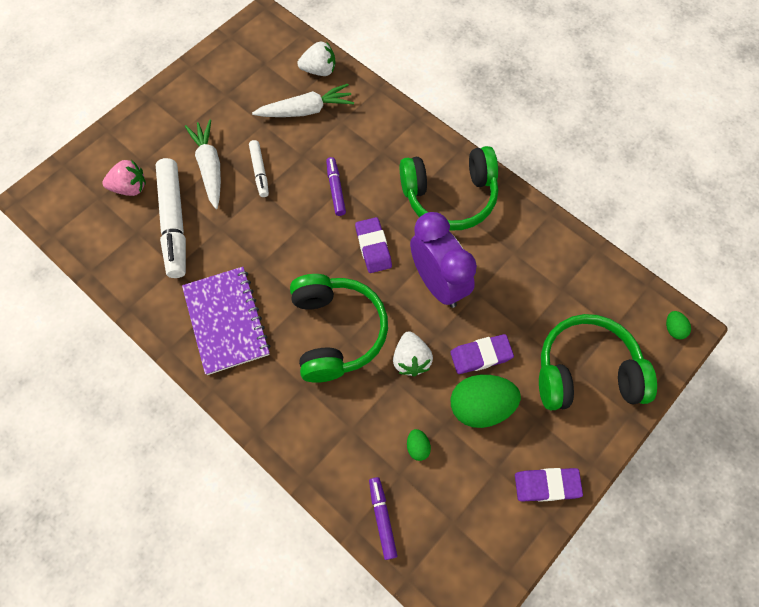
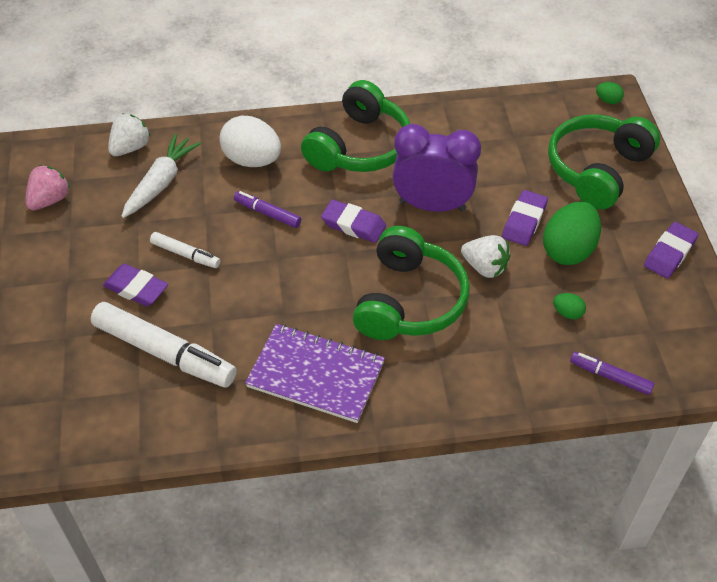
camera: 50 degrees left, 15 degrees down
(130, 188) = (82, 366): pink strawberry -> pink strawberry (50, 200)
(210, 167) = (136, 288): white carrot -> purple eraser
(336, 332) = (409, 301): green headphones -> green headphones turned 75 degrees clockwise
(374, 143) = (252, 160): none -> white egg

